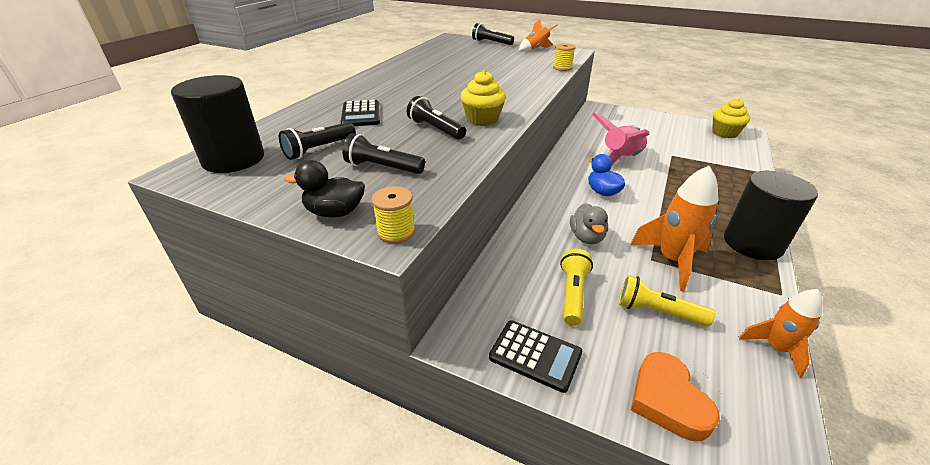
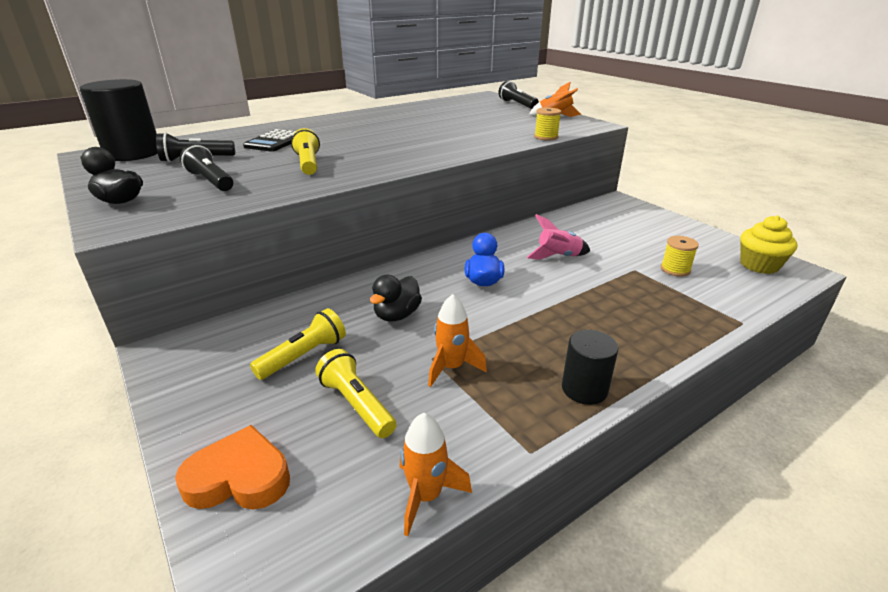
camera: 30 degrees right, 5 degrees down
(396, 231) = (128, 224): yellow spool -> yellow spool (675, 269)
(435, 129) = (308, 164): black flashlight -> yellow flashlight
(482, 119) = (364, 165): yellow cupcake -> none
(535, 355) = (195, 388): black calculator -> none
(586, 237) = (397, 315): grey duck -> black duck
(620, 159) = (558, 257): pink rocket -> pink rocket, size x0.62
(667, 400) = (239, 478): orange heart -> orange heart turned 75 degrees clockwise
(672, 261) = (452, 368): orange rocket -> orange rocket, size x0.62
(752, 243) = (584, 389): black cylinder -> black cylinder, size x0.59

